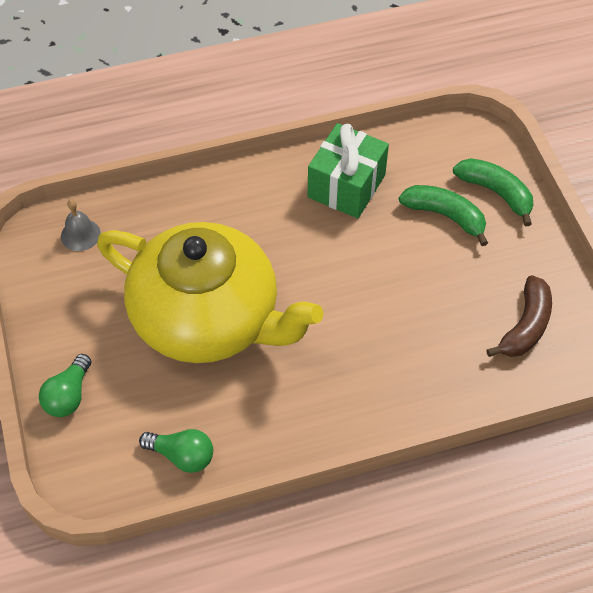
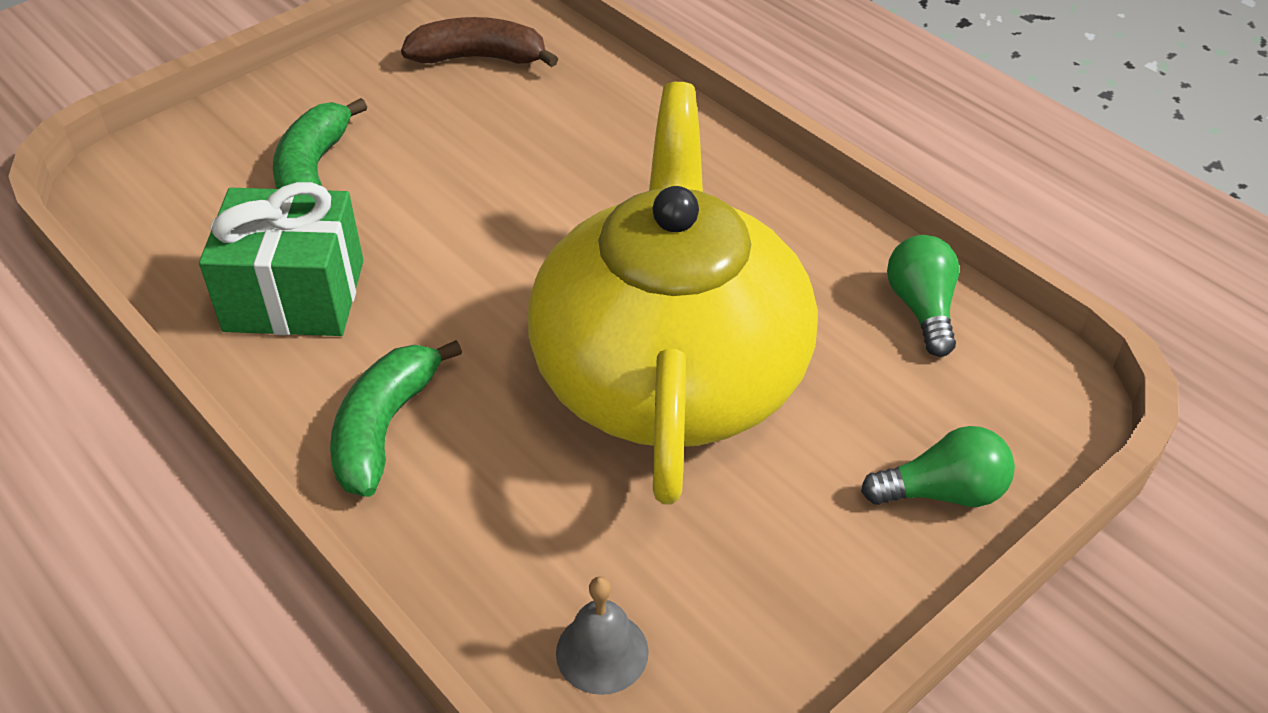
camera: 115 degrees left, 10 degrees down
(496, 193) = (242, 132): green banana -> green banana (384, 428)

